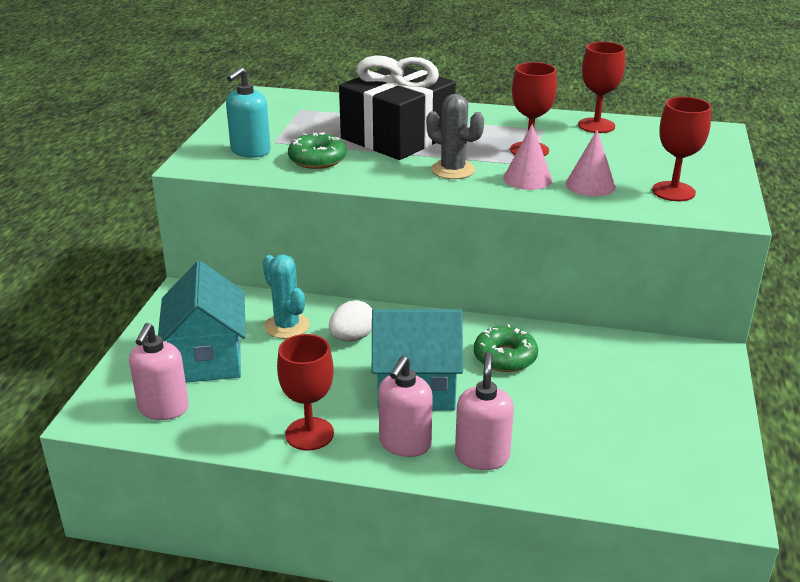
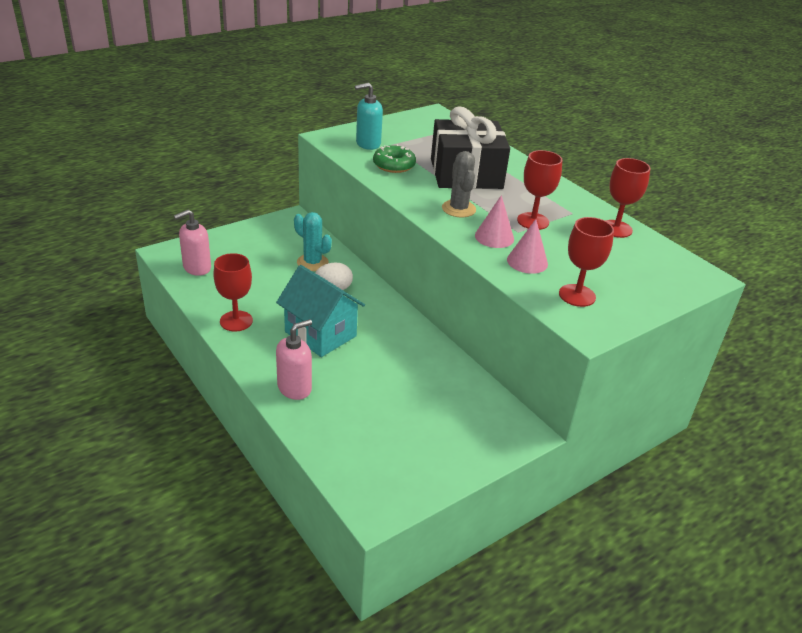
camera: 40 degrees right, 5 degrees up
(208, 359) = (251, 256): turquoise house -> none
(287, 326) = (312, 262): turquoise cactus -> turquoise cactus turned 60 degrees counterclockwise
(405, 444) = (269, 356): pink soap dispenser -> none
(505, 357) = (396, 349): green donut -> none

